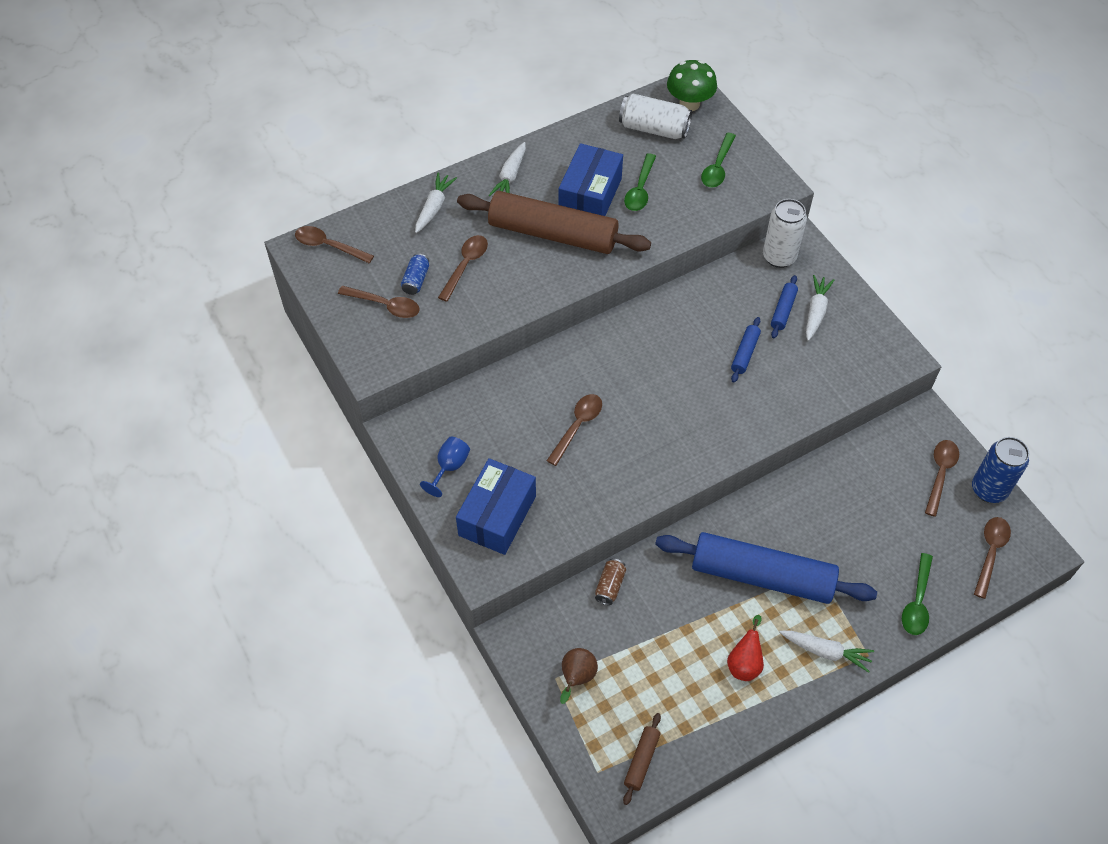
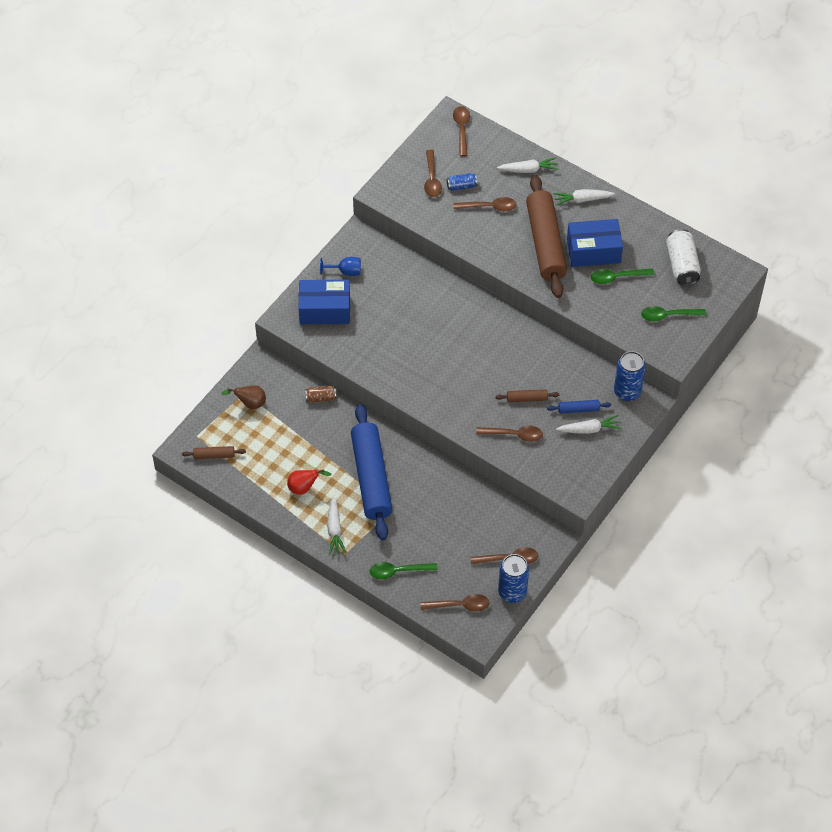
camera: 65 degrees right, 0 degrees up
(577, 426) = (413, 326): brown spoon -> brown spoon (514, 435)
(689, 104) = (722, 277): green mushroom -> none
(745, 353) = (527, 398): blue rolling pin -> brown rolling pin
(779, 257) = (627, 392): white can -> blue can

